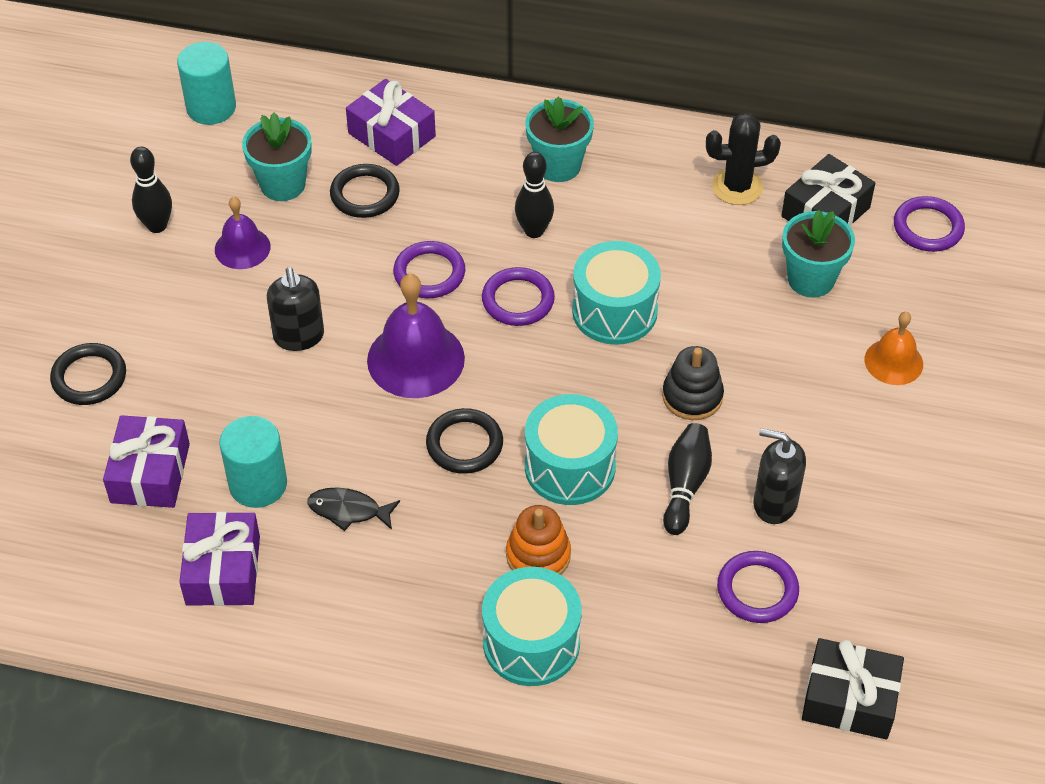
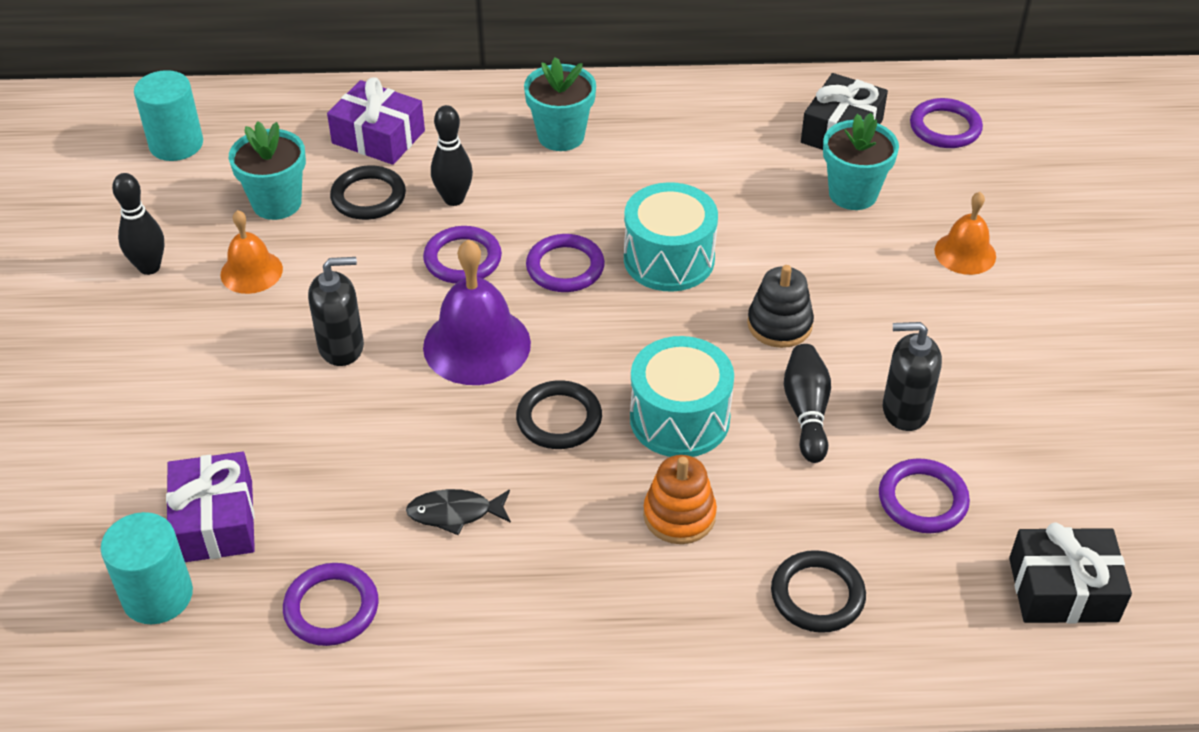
camera: 15 degrees left, 5 degrees down
(89, 377) = (115, 435): black ring -> black ring (817, 595)
(223, 570) = (331, 608): purple gift -> purple ring
(242, 248) = (251, 271): purple bell -> orange bell
(258, 484) = (343, 507): turquoise cylinder -> turquoise cylinder (157, 595)
(299, 336) = (341, 347): black soap dispenser -> black soap dispenser turned 75 degrees counterclockwise
(531, 643) = (705, 608): turquoise drum -> none
(534, 231) = (558, 199): black bowling pin -> black bowling pin (454, 199)
(737, 187) = (747, 124): black cactus -> none

